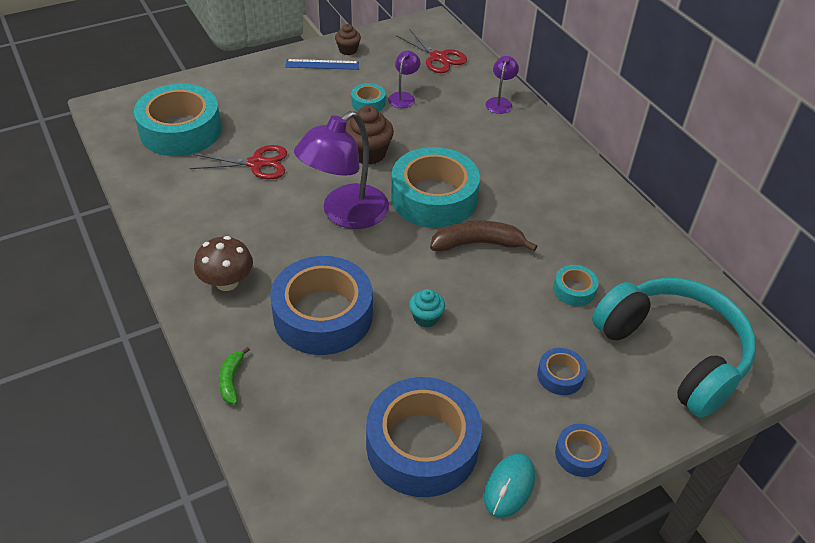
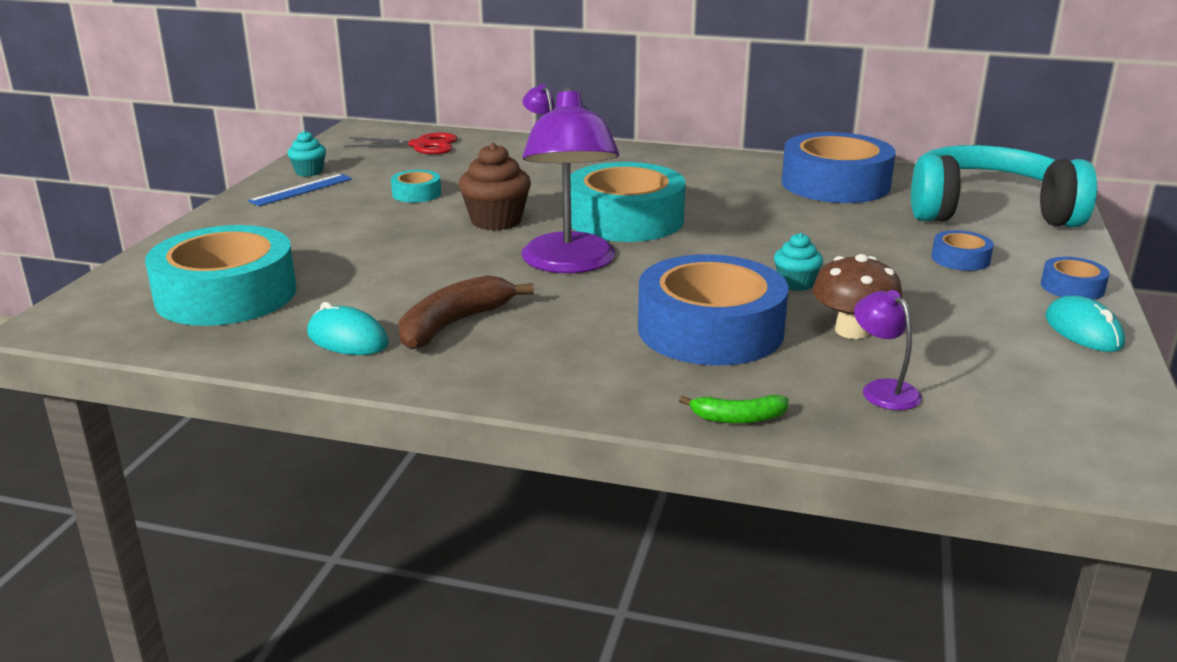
camera: 45 degrees left, 20 degrees down
(177, 197) = (347, 339): none -> turquoise mouse
(227, 282) = (562, 363): brown mushroom -> brown mushroom (852, 331)
(232, 380) = (738, 418): green banana -> green banana turned 45 degrees counterclockwise
(257, 163) = (388, 276): red scissors -> none
(348, 50) = (309, 172): brown cupcake -> turquoise cupcake
(403, 97) = (444, 178): purple lamp -> purple lamp (883, 389)
(422, 445) = (980, 350): blue tape -> blue tape (835, 184)
(478, 244) = (727, 226): brown banana -> brown banana (454, 324)
(574, 290) = (855, 215): turquoise tape -> none

